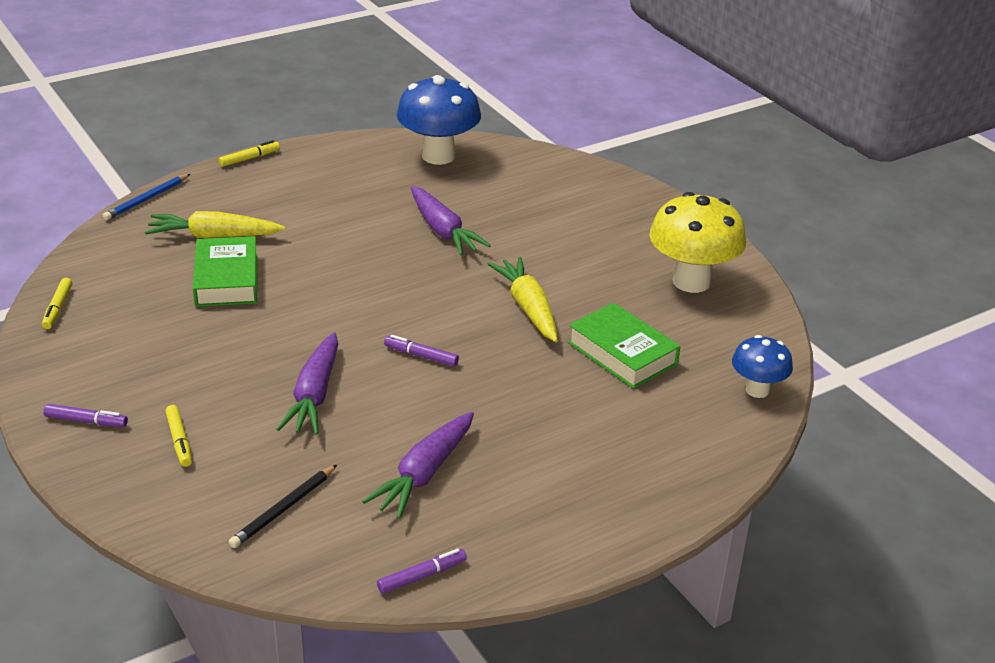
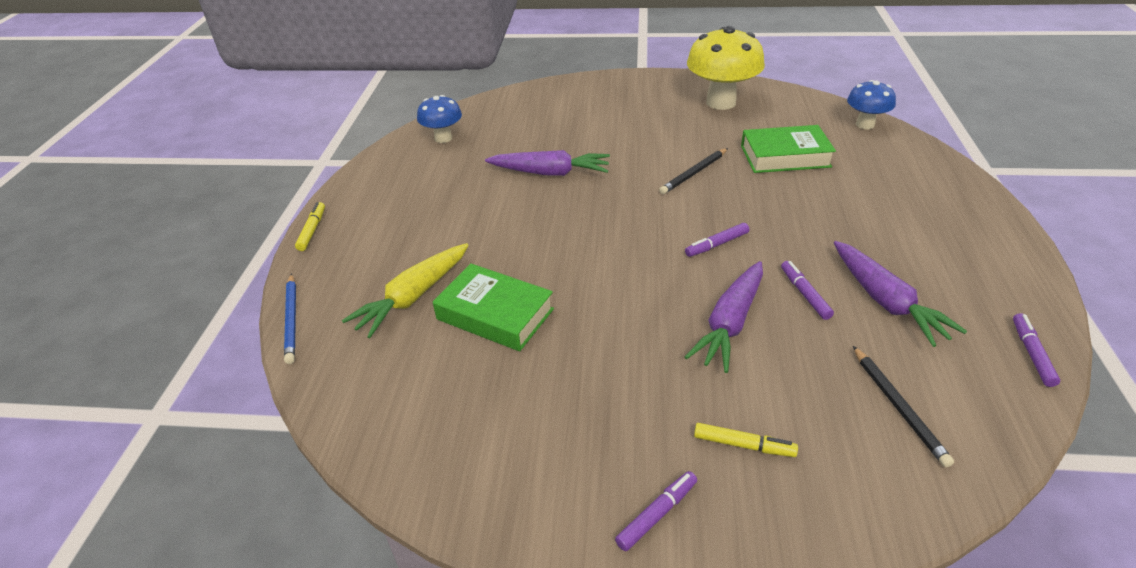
camera: 50 degrees left, 5 degrees up
(58, 308) = (416, 464): yellow marker -> none
(314, 395) = (730, 324): purple carrot -> purple carrot turned 75 degrees clockwise
(392, 424) = (804, 294): none -> purple marker
(438, 156) = (443, 138): blue mushroom -> blue mushroom, size x0.57
(528, 308) = (694, 173): yellow carrot -> black pencil

